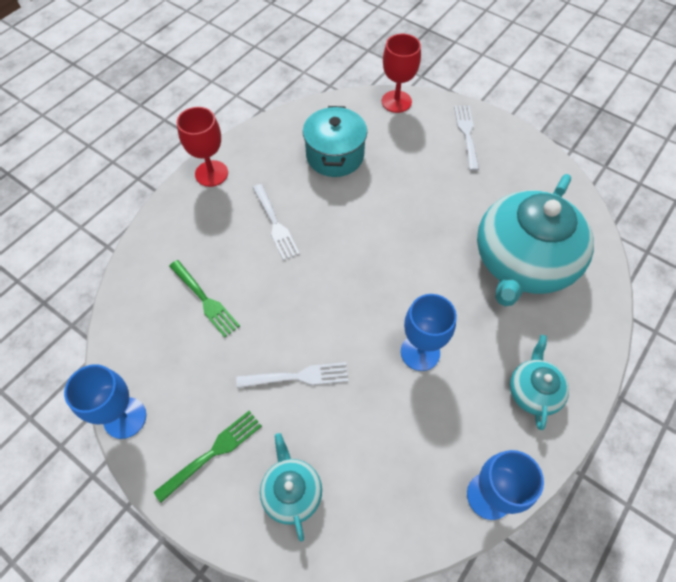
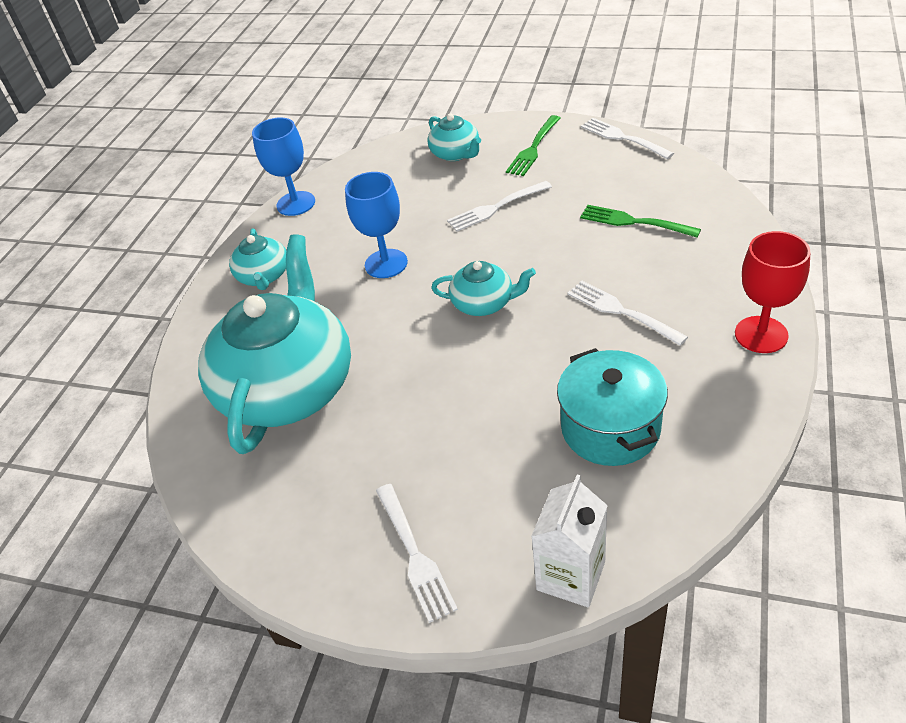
camera: 165 degrees right, 15 degrees down
(125, 418) = (623, 138): blue goblet -> white fork
(360, 273) = (484, 303): none -> turquoise teapot
(396, 101) = (571, 575): red goblet -> white carton

